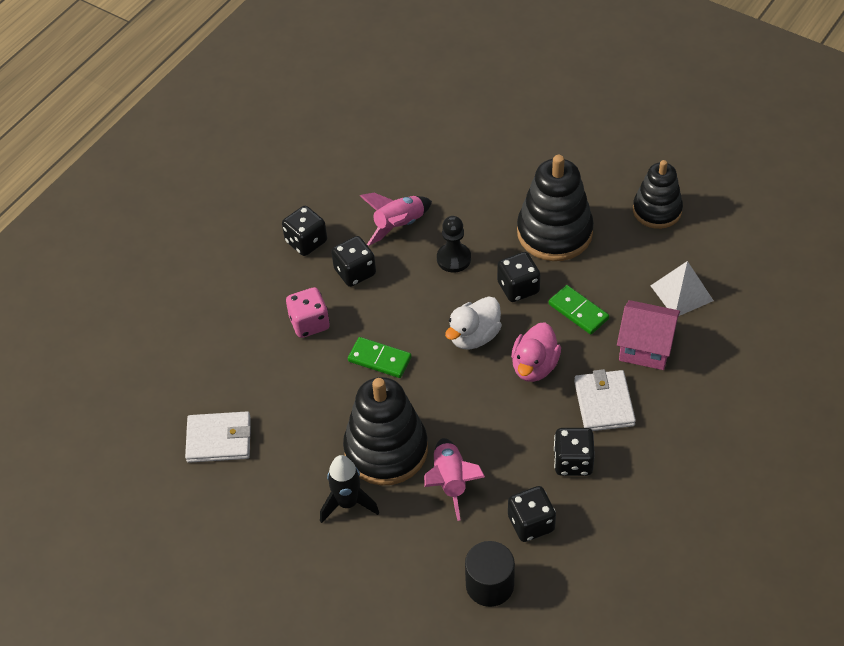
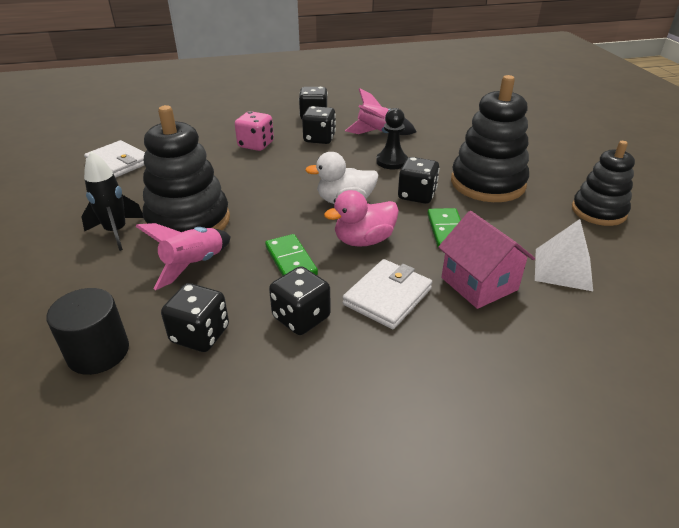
camera: 40 degrees right, 15 degrees down
(379, 359) = (265, 179): green domino -> green domino (291, 260)

